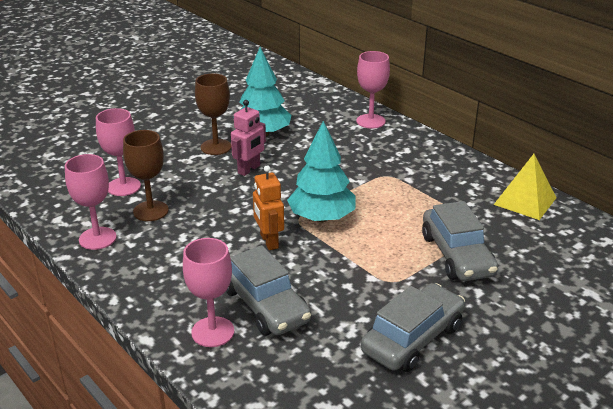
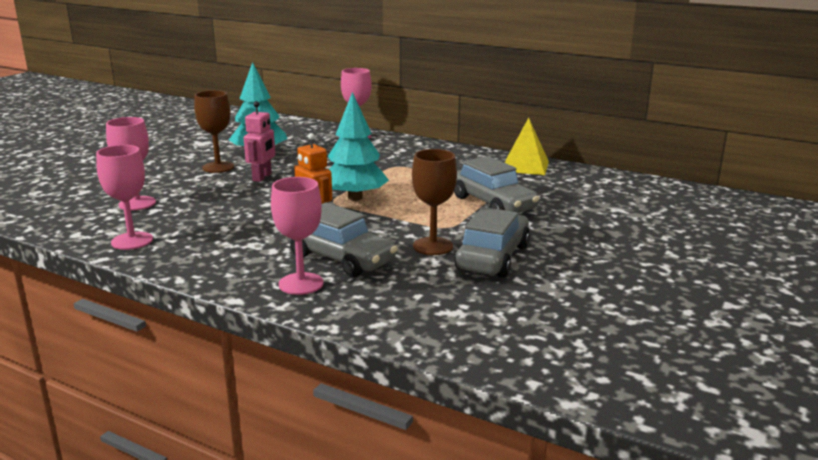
camera: 20 degrees left, 10 degrees down
(151, 211) = (178, 215): brown goblet -> brown goblet (433, 246)

